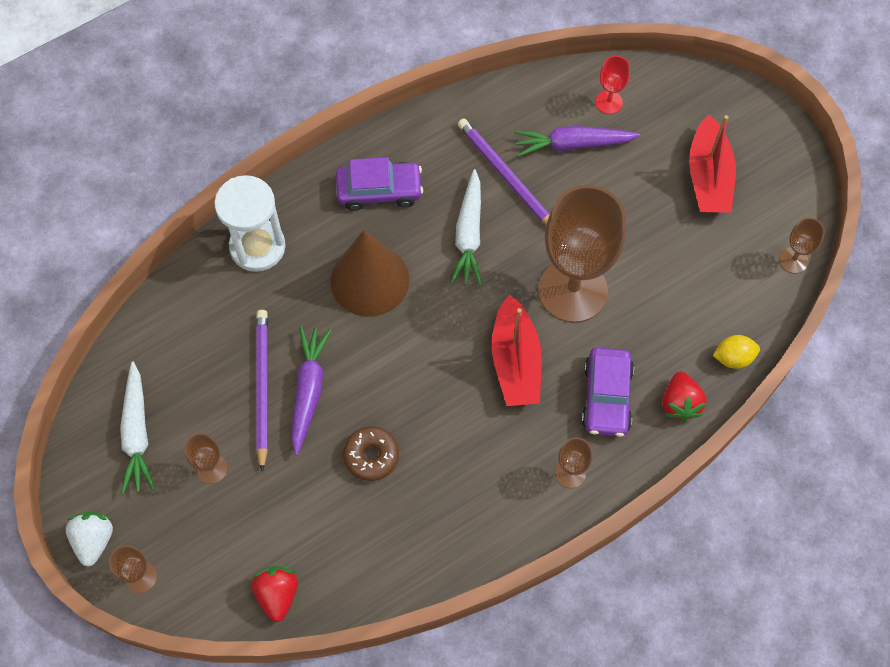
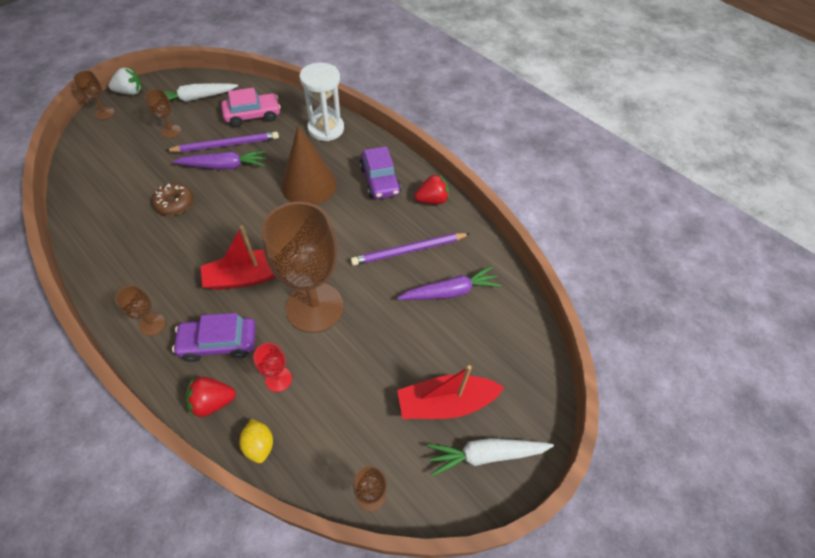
camera: 75 degrees right, 10 degrees down
(201, 348) = (253, 115): none -> pink car
(277, 594) = (82, 171): red strawberry -> red strawberry (432, 200)
(469, 234) = (354, 234): white carrot -> white carrot (486, 454)
(506, 176) = (409, 250): purple pencil -> purple pencil turned 150 degrees counterclockwise
(573, 144) = (449, 292): purple carrot -> purple carrot turned 90 degrees clockwise
(608, 102) = (498, 313): red goblet -> red goblet (278, 379)

